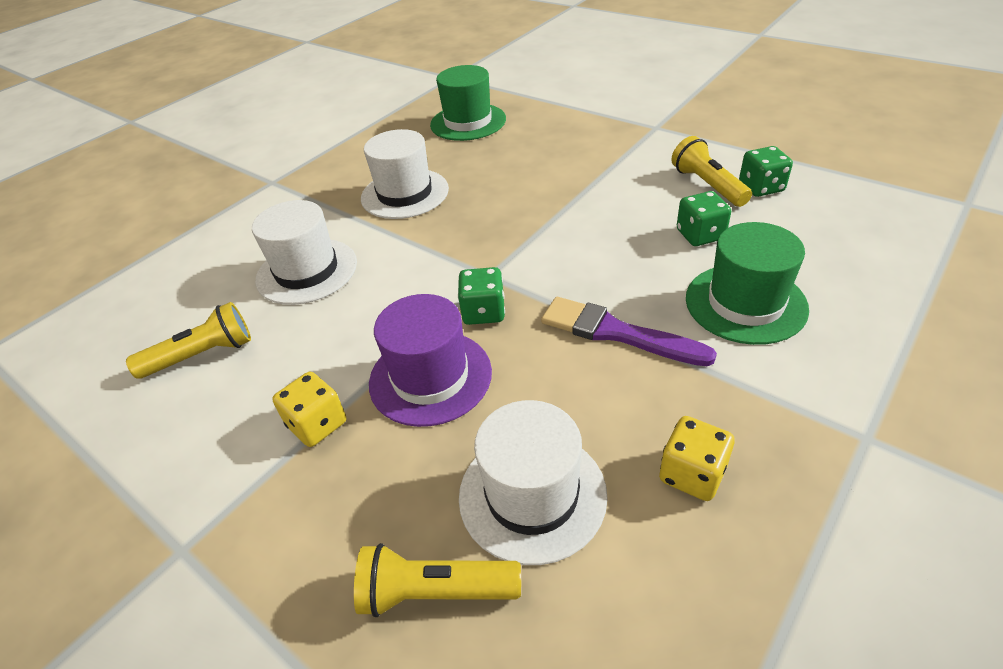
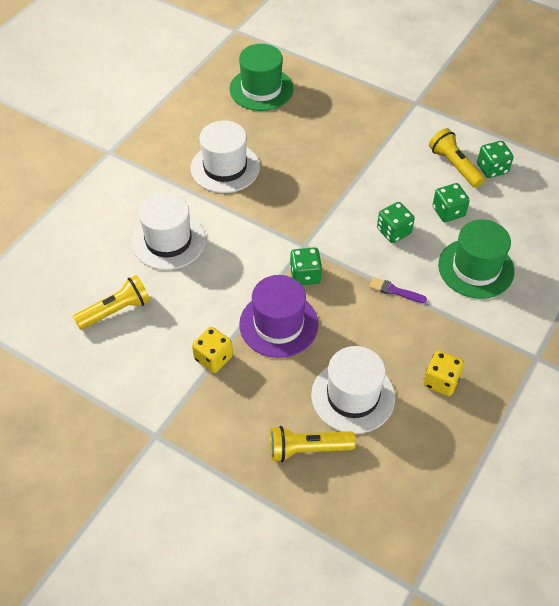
camera: 10 degrees left, 10 degrees up
(617, 333) = (394, 291): purple brush -> purple brush, size x0.52
(619, 258) = (393, 231): none -> green dice

